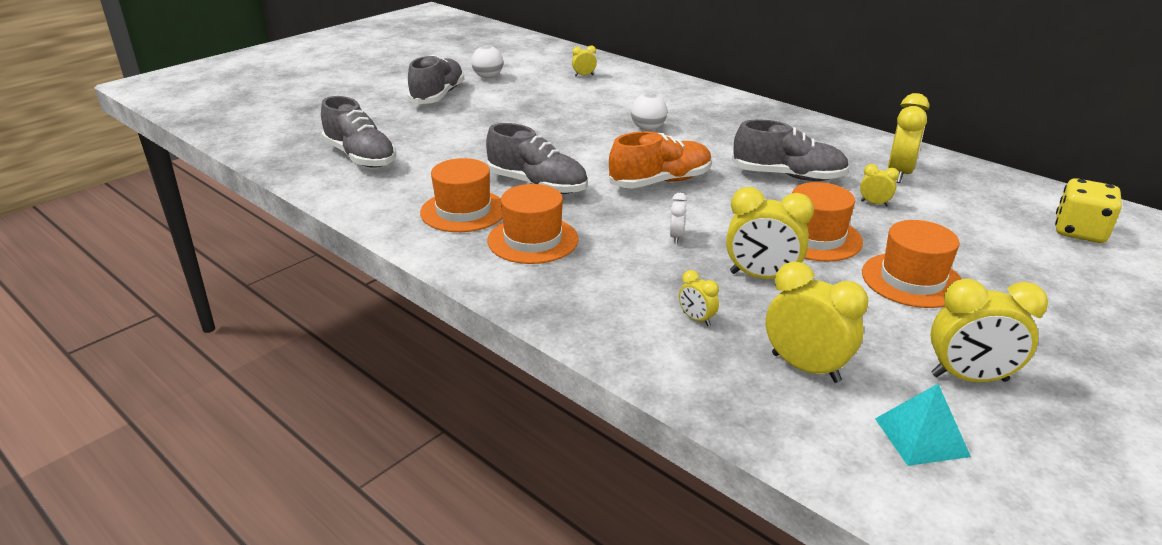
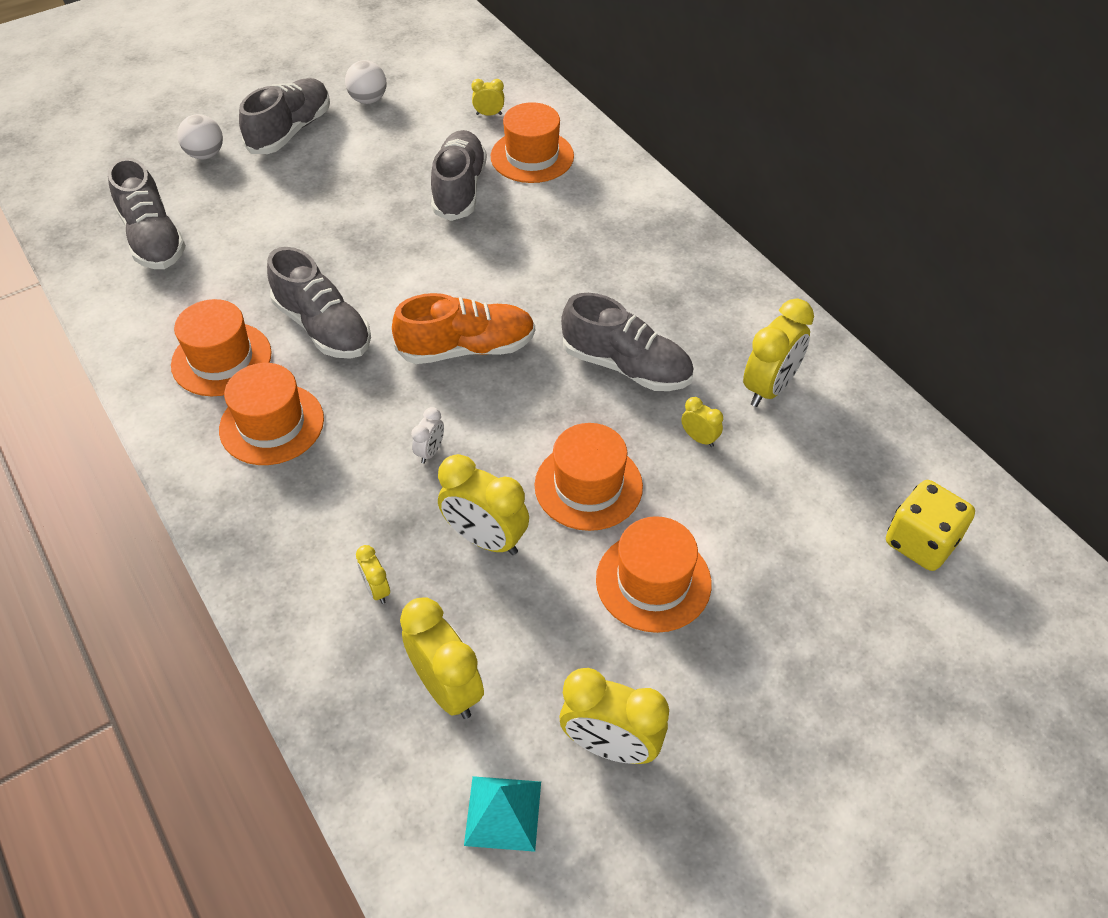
camera: 15 degrees right, 20 degrees up
(590, 109) = (459, 189): none -> grey shoe
(631, 90) = (532, 156): none -> orange hat
(648, 128) = (509, 241): white ball -> white ball (205, 154)

